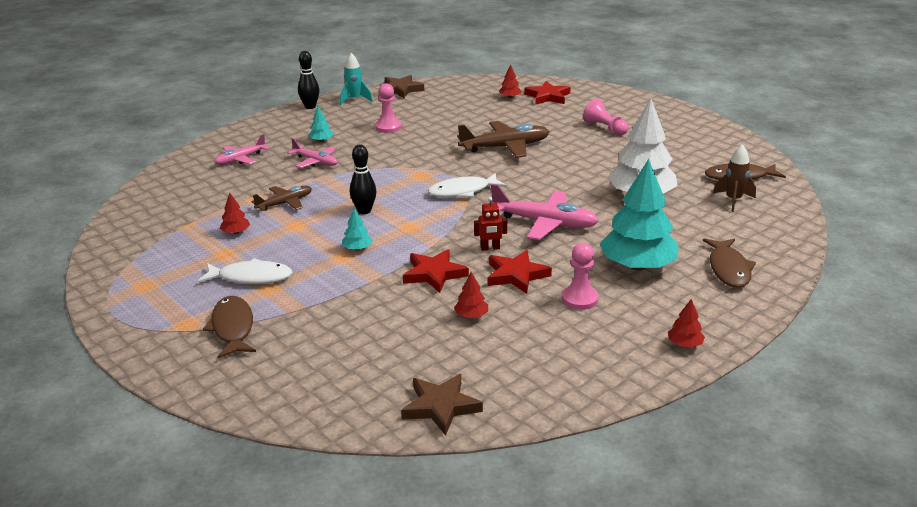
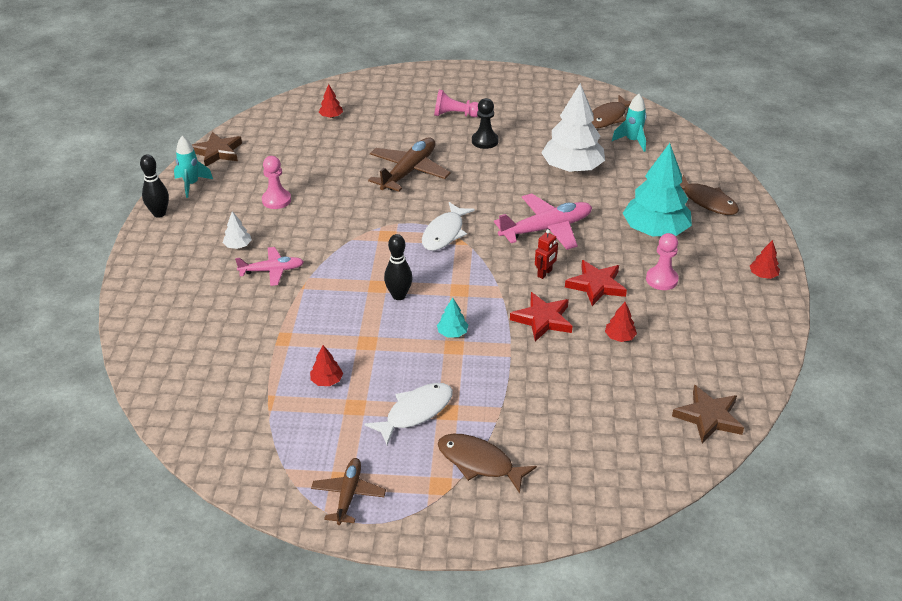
camera: 45 degrees left, 10 degrees up
(240, 159) = (193, 307): pink plane -> none
(285, 203) = (319, 328): brown plane -> brown plane (348, 495)
(321, 141) = (238, 246): turquoise tree -> white tree
(548, 96) = (362, 101): red star -> none
(598, 152) = (485, 141): none -> black pawn
(733, 200) = (632, 141): brown rocket -> turquoise rocket

